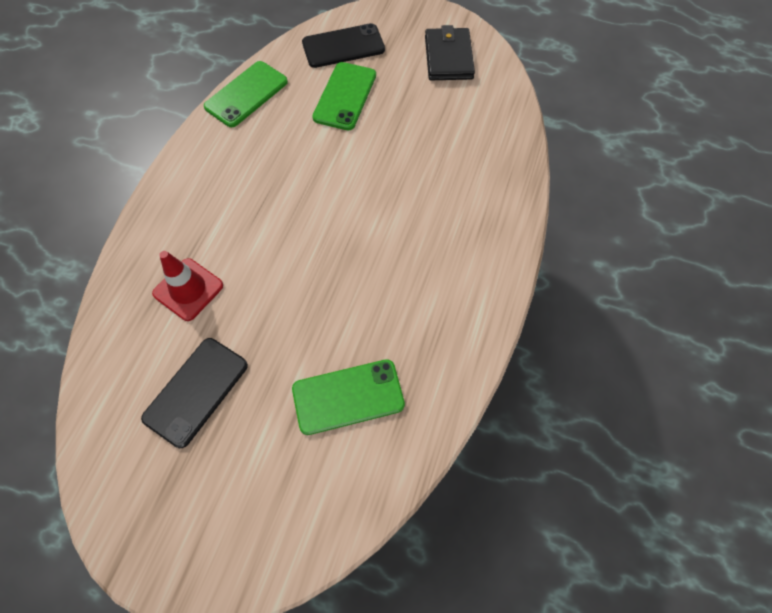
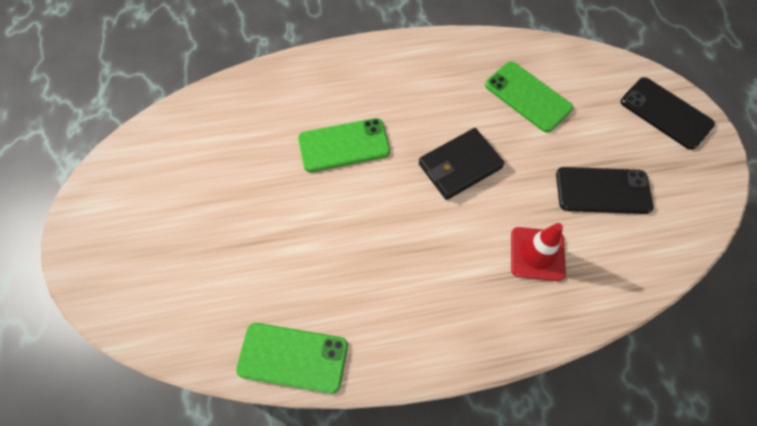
camera: 120 degrees left, 0 degrees up
(343, 46) = (168, 297): black phone -> black phone (666, 113)
(345, 96) = (244, 253): green phone -> green phone (344, 145)
(448, 57) = (142, 186): black wallet -> black wallet (459, 166)

